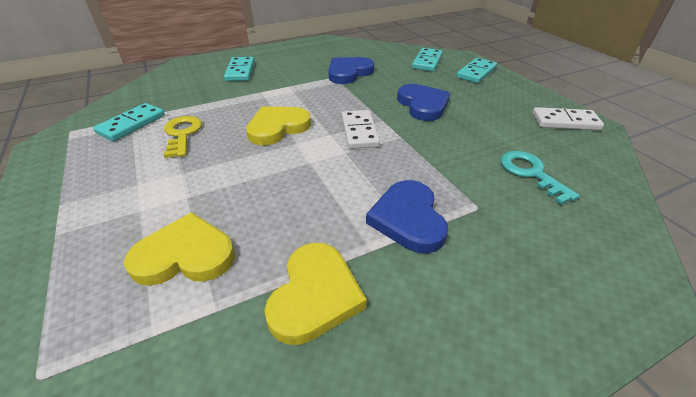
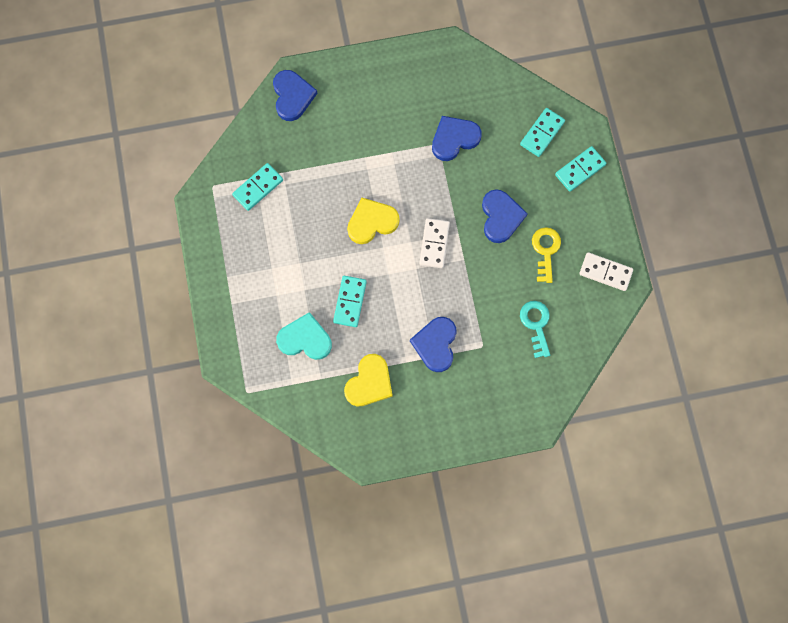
camera: 15 degrees right, 35 degrees up
(181, 72) = (292, 96): none -> blue heart
(182, 134) = (298, 213): yellow key -> yellow key (545, 250)
(185, 255) = (305, 339): yellow heart -> turquoise heart
(240, 71) = (349, 109): turquoise domino -> turquoise domino (350, 302)

